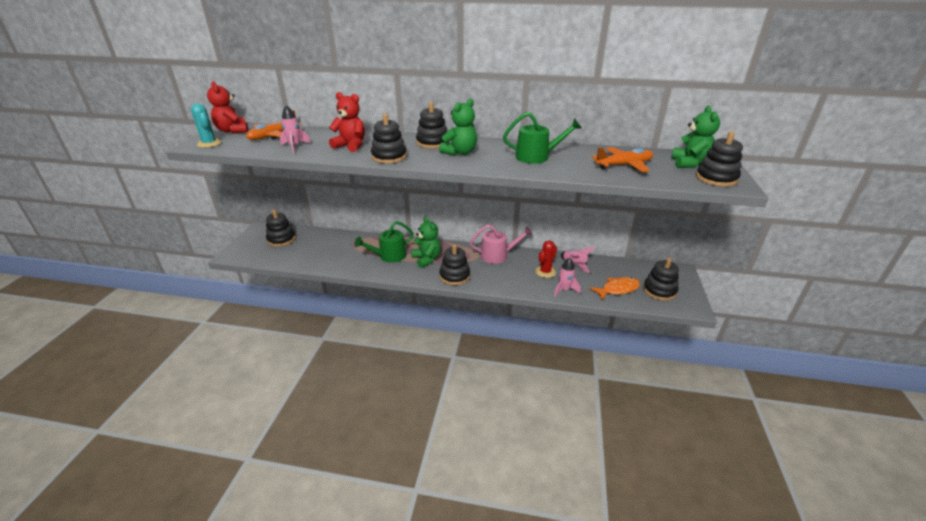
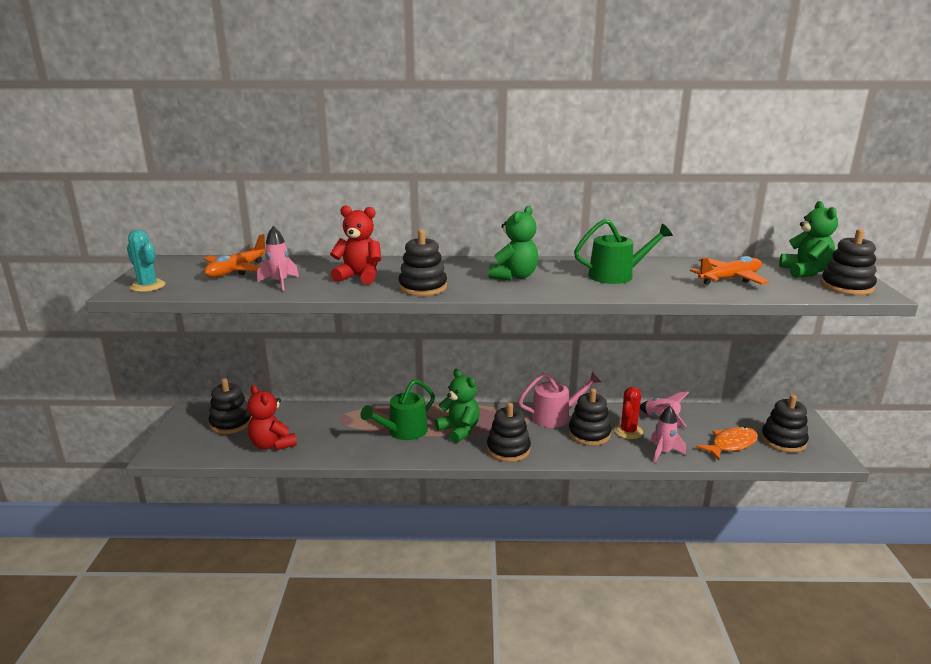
camera: 10 degrees left, 10 degrees down
(232, 131) = (171, 267): red teddy bear -> red teddy bear (272, 445)
(432, 142) = (469, 266): black stacking toy -> black stacking toy (589, 434)

